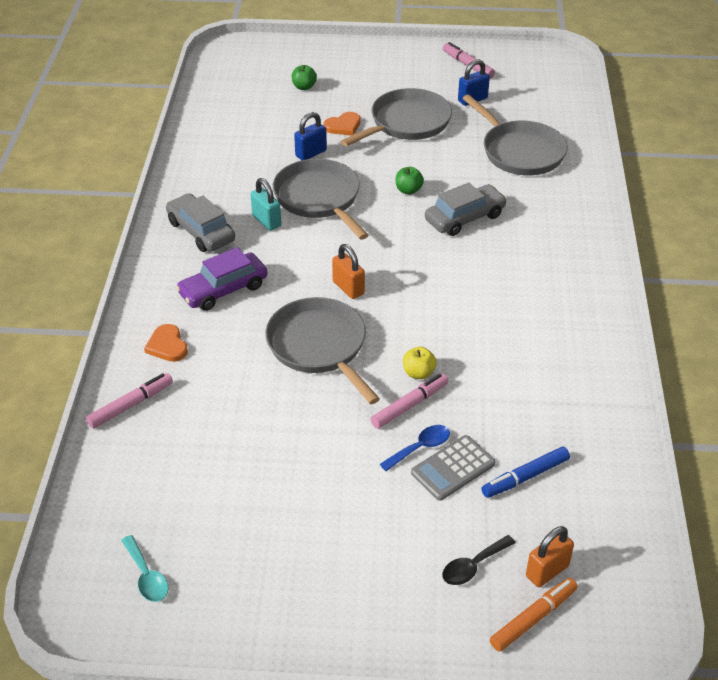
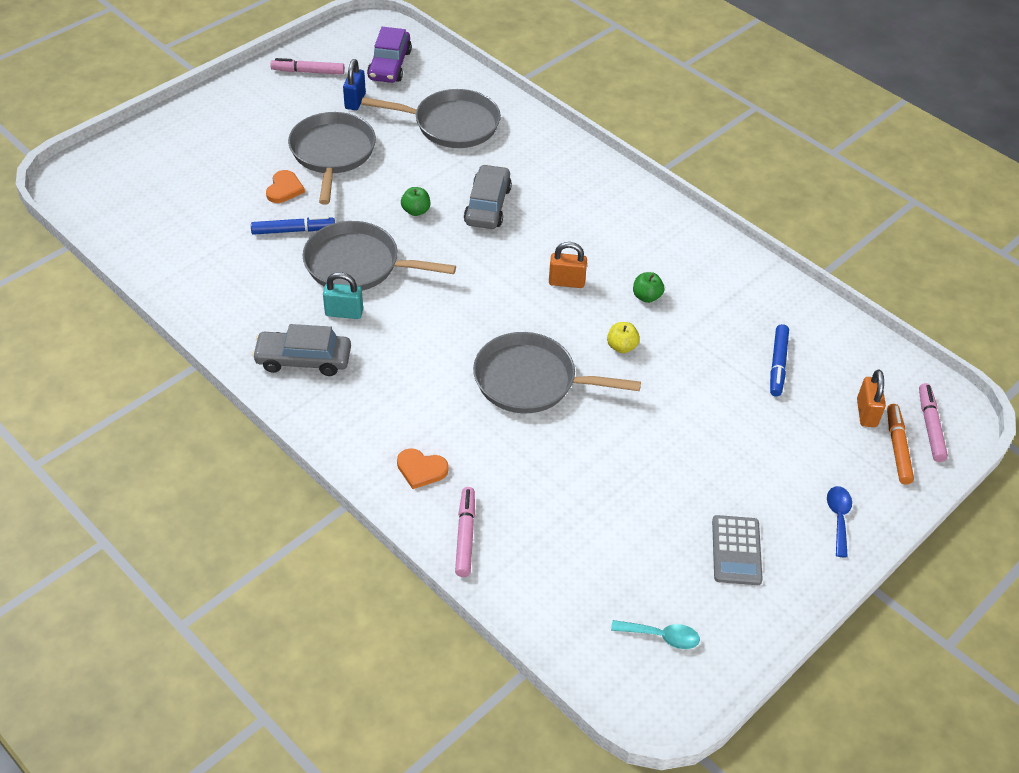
camera: 50 degrees left, 5 degrees up
(223, 289) = (395, 393): purple car -> purple car (389, 65)
(304, 87) = (197, 174): green apple -> green apple (646, 296)
(311, 153) = (293, 230): blue padlock -> blue marker
(348, 288) = (485, 321): orange padlock -> orange padlock (566, 282)
(409, 405) = (648, 374): pink marker -> pink marker (930, 426)
(420, 447) = (695, 397): blue spoon -> blue spoon (838, 518)
(453, 468) = (732, 394): grey calculator -> grey calculator (736, 550)
(473, 566) = (827, 446): black spoon -> none

